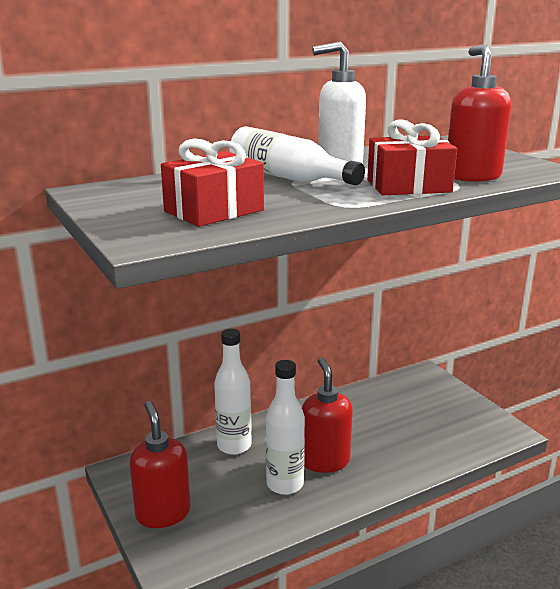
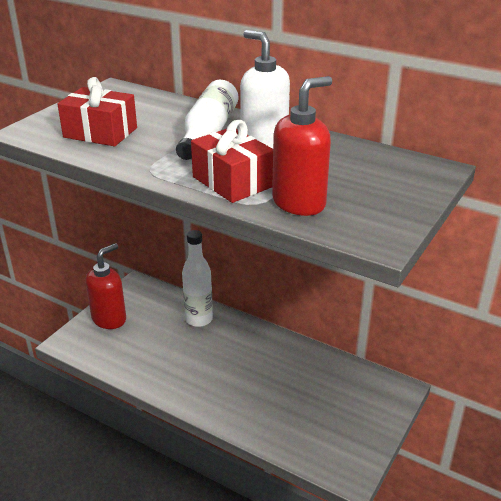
camera: 60 degrees right, 10 degrees up
(285, 484) = (173, 360): white bottle -> none
(325, 461) = (215, 370): red soap dispenser -> none

